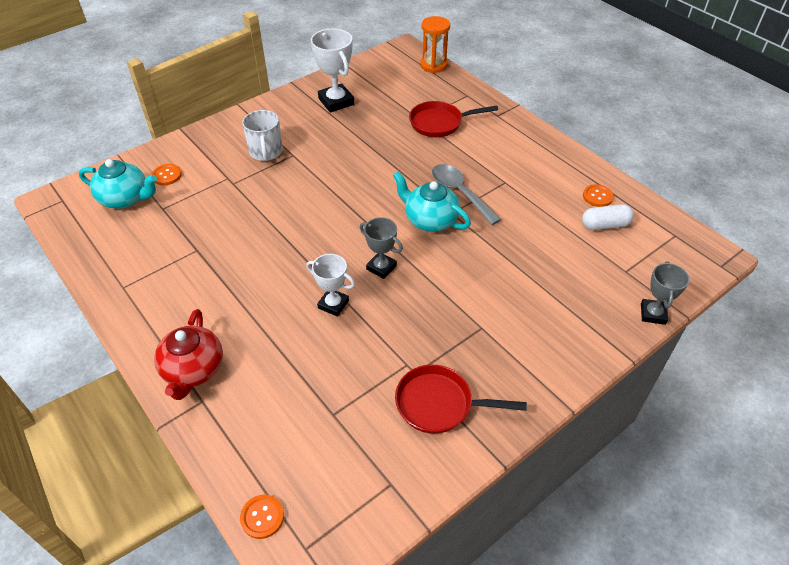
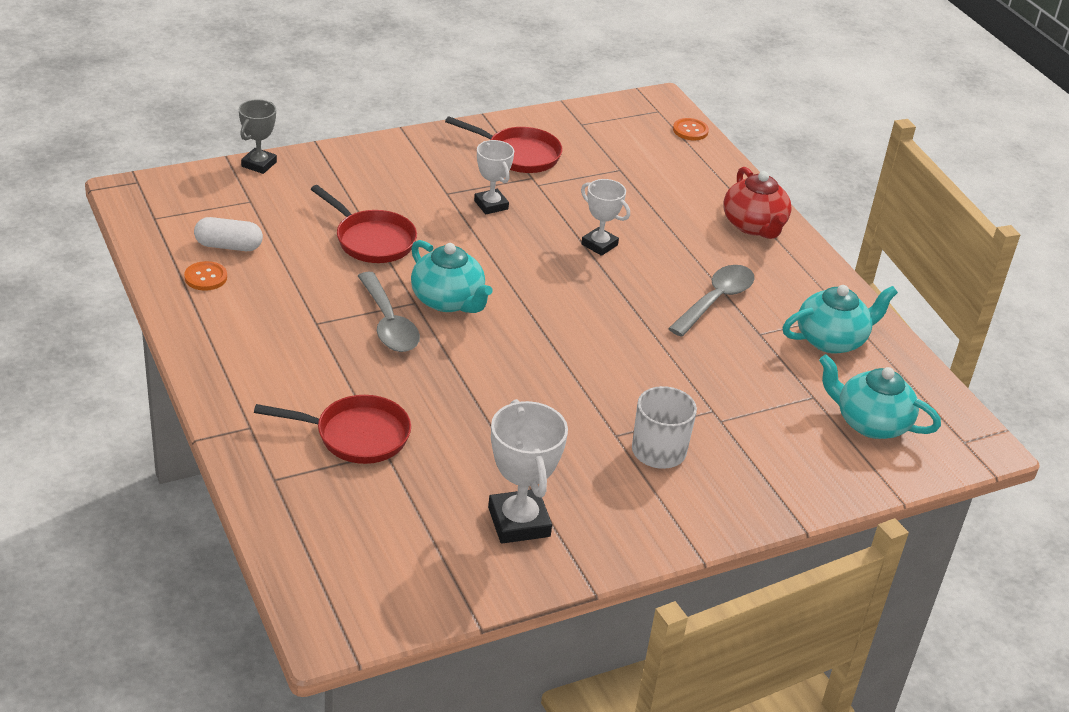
camera: 170 degrees left, 10 degrees down
(140, 258) = (831, 340): none -> turquoise teapot
(167, 175) = (815, 445): orange button -> none
(193, 370) = (754, 226): red teapot -> red teapot turned 150 degrees clockwise
(231, 272) = (716, 300): none -> grey spoon
(381, 267) = (532, 265): grey trophy -> none
(433, 65) = (294, 566): orange hourglass -> none
(438, 324) = (491, 205): none -> white trophy
(512, 258) = (372, 240): none -> red pan

